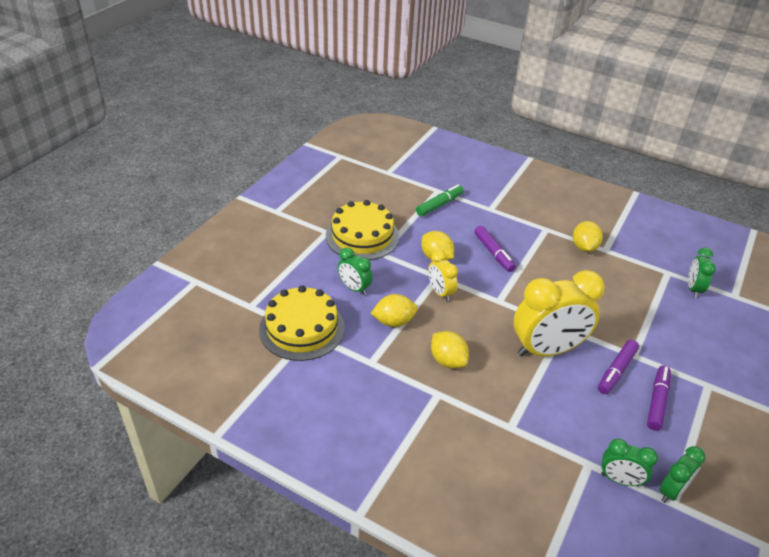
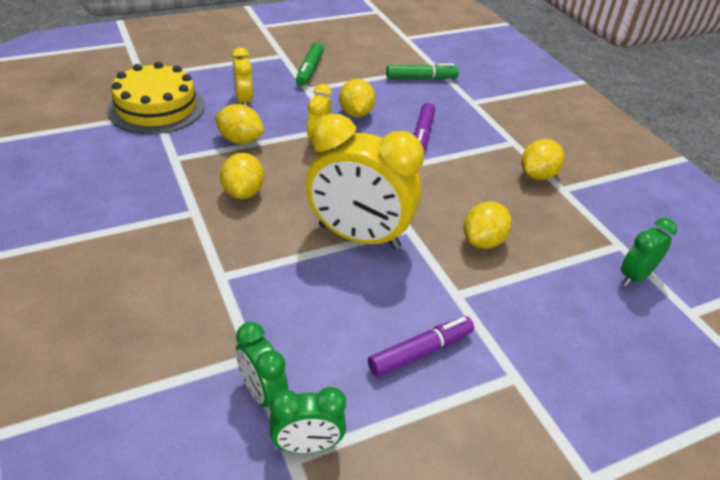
camera: 35 degrees right, 0 degrees up
(354, 288) = (244, 101): green clock -> yellow clock
(362, 236) = (309, 70): yellow cake -> green marker
(608, 311) = (483, 241): none -> yellow lemon
(616, 371) = (412, 296): purple marker -> none

